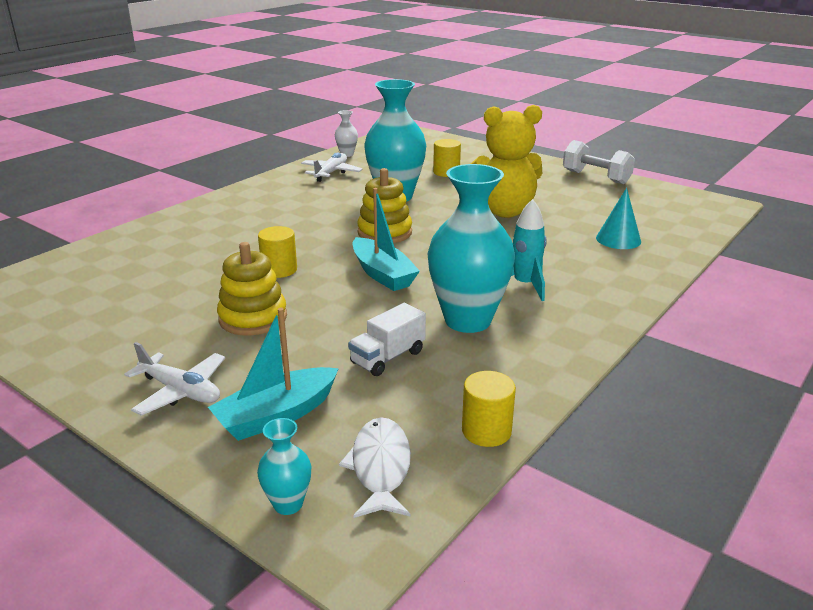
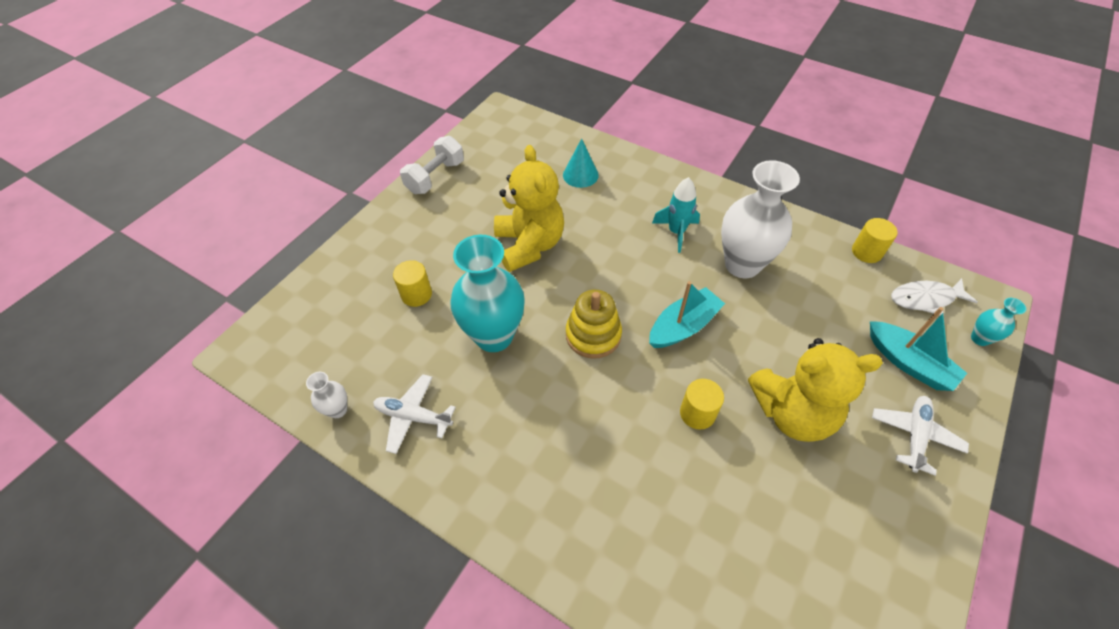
camera: 95 degrees left, 25 degrees up
(253, 318) = (792, 413): yellow stacking toy -> yellow teddy bear
(388, 357) = (811, 308): white truck -> none
(467, 320) = (742, 264): turquoise vase -> white vase

